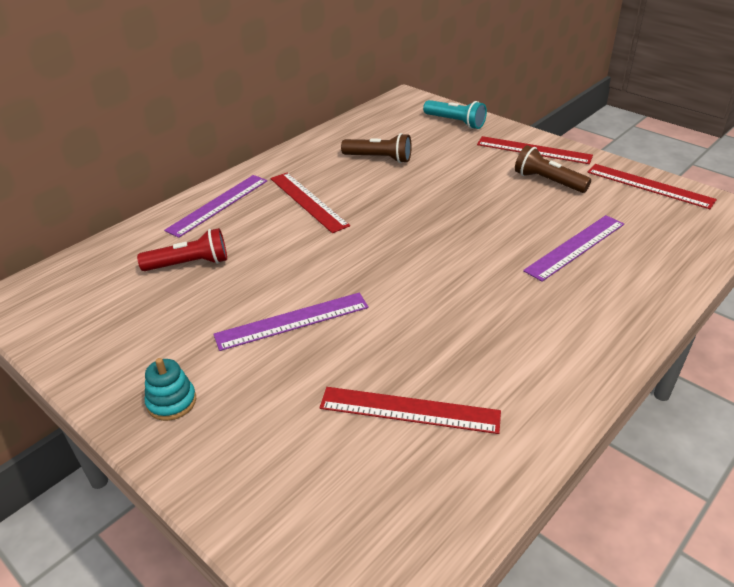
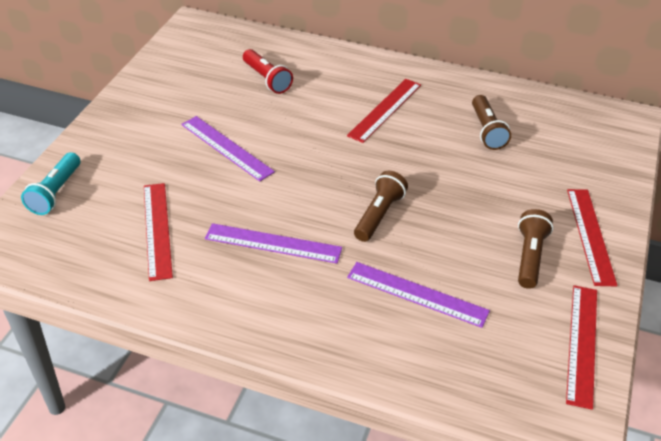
camera: 65 degrees right, 5 degrees up
(171, 402) = (128, 122): turquoise stacking toy -> none
(218, 205) = (349, 66): purple ruler -> purple ruler (273, 243)
(455, 122) = (604, 164): turquoise flashlight -> turquoise flashlight (55, 192)
(462, 242) = (379, 215): none -> brown flashlight

